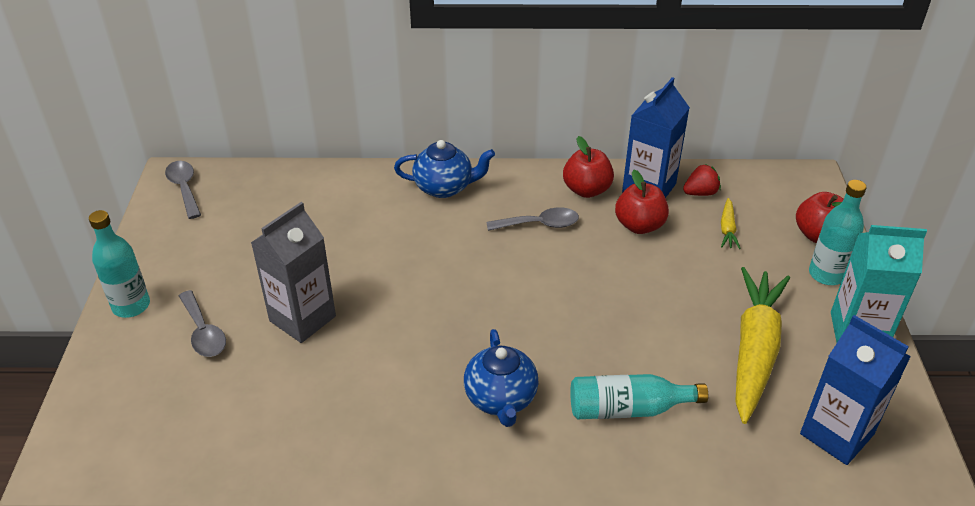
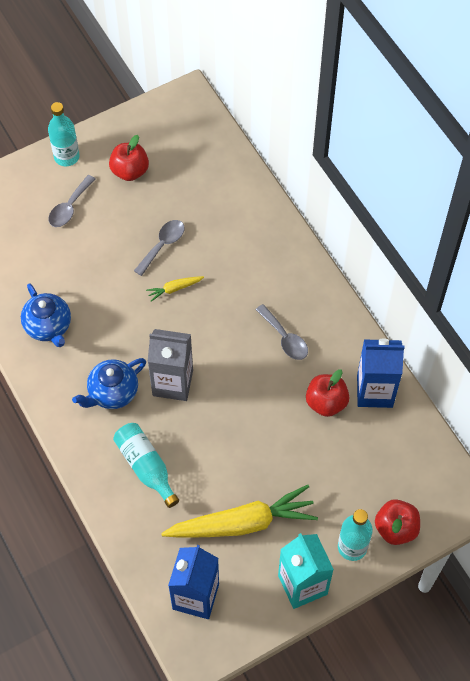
camera: 60 degrees right, 20 degrees up
(184, 188) = (181, 110): grey spoon -> grey spoon (163, 245)
(302, 318) = (111, 251): grey carton -> grey carton (172, 383)
(445, 187) = (285, 259): blue teapot -> blue teapot (49, 326)
(586, 190) = (344, 350): red apple -> red apple (130, 171)
(700, 193) = (392, 429): red strawberry -> none
(727, 229) = (361, 463): yellow carrot -> yellow carrot (174, 289)

